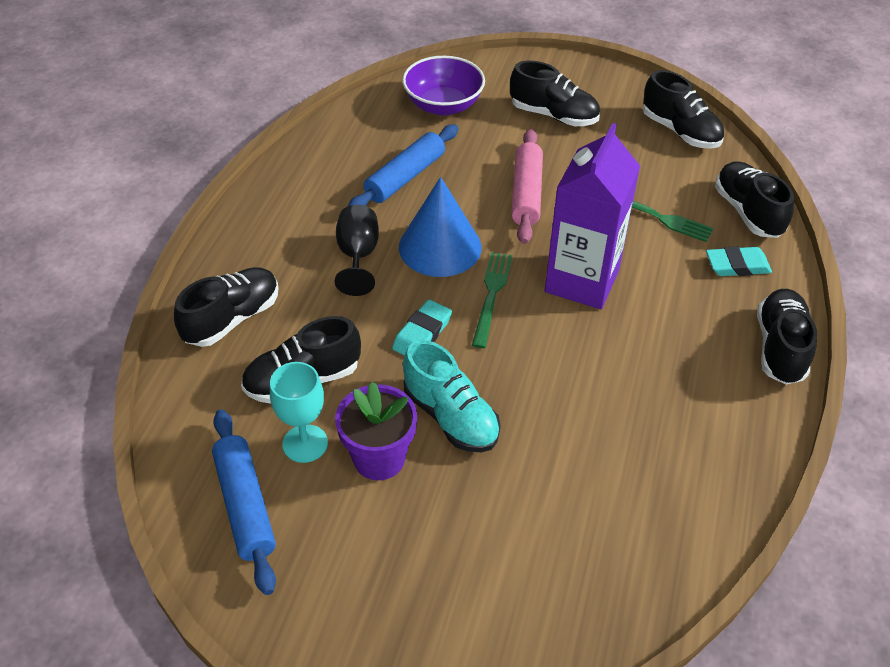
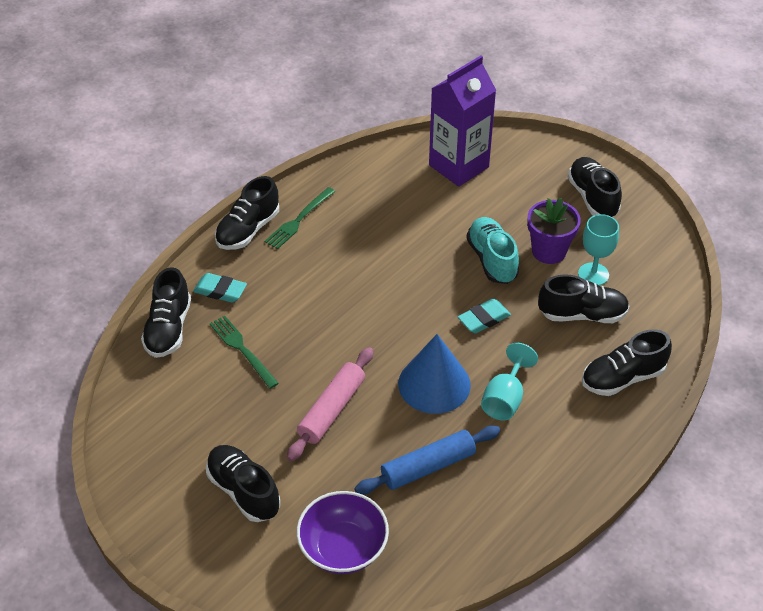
camera: 155 degrees left, 0 degrees up
(245, 505) = (640, 252): blue rolling pin -> none
(358, 256) = (505, 399): black goblet -> turquoise goblet
(491, 295) = (417, 330): green fork -> green fork (299, 220)
(582, 281) = (343, 318): purple carton -> purple carton (458, 166)
(680, 131) = (144, 427): black shoe -> black shoe (592, 197)

